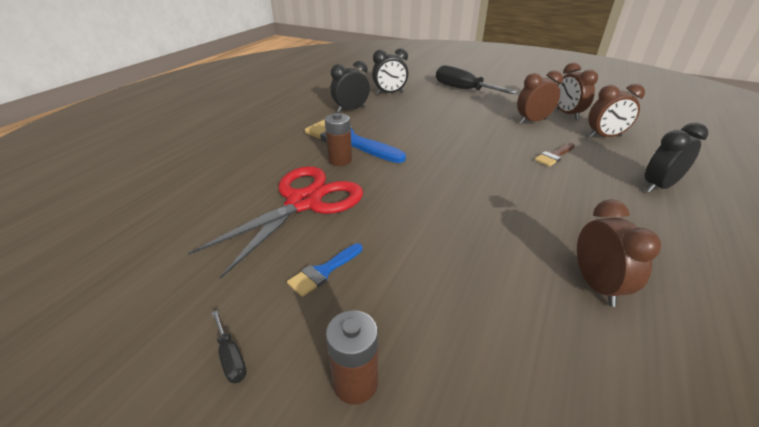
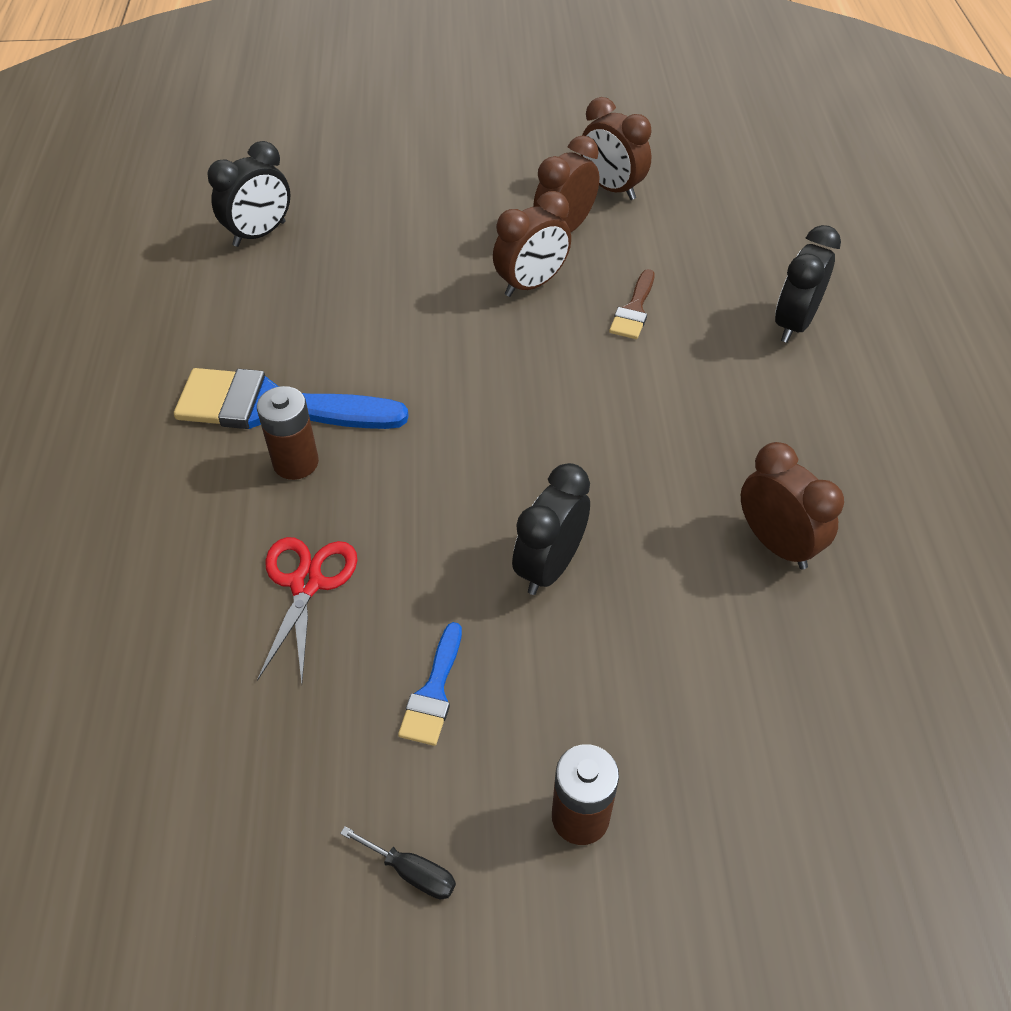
camera: 30 degrees left, 15 degrees up
(304, 202) = (307, 583): red scissors -> red scissors, size x0.55
(351, 110) = (216, 315): black clock -> black clock (549, 566)
(463, 89) = (398, 173): black screwdriver -> none
(604, 136) = (688, 231): brown clock -> brown clock (531, 284)

